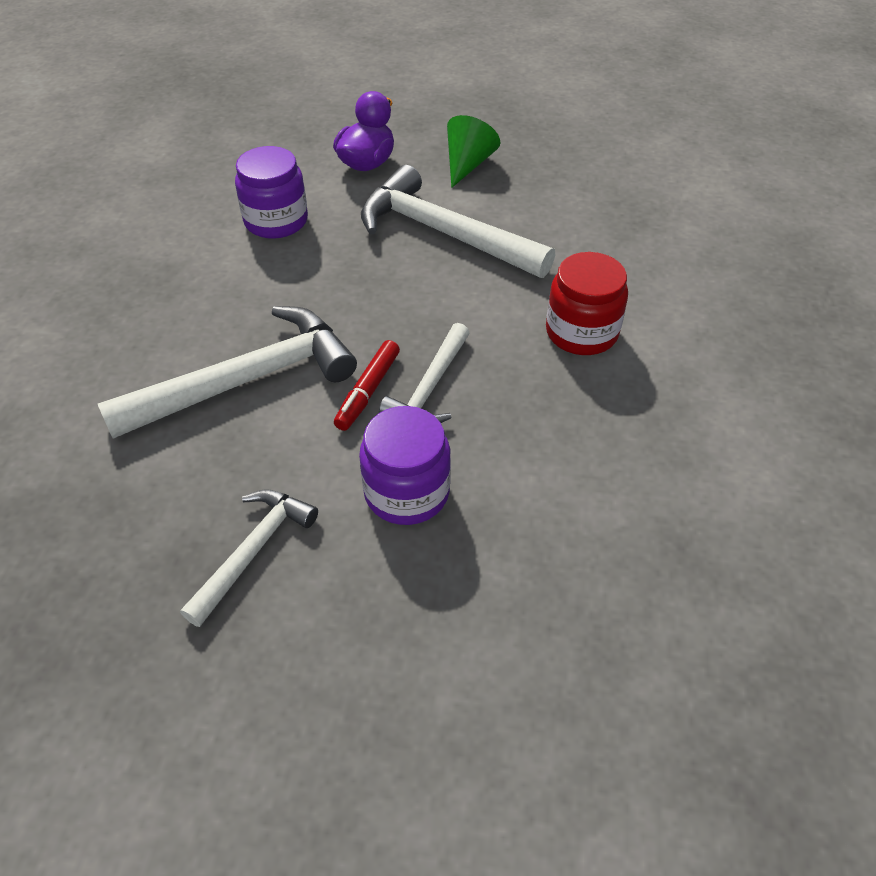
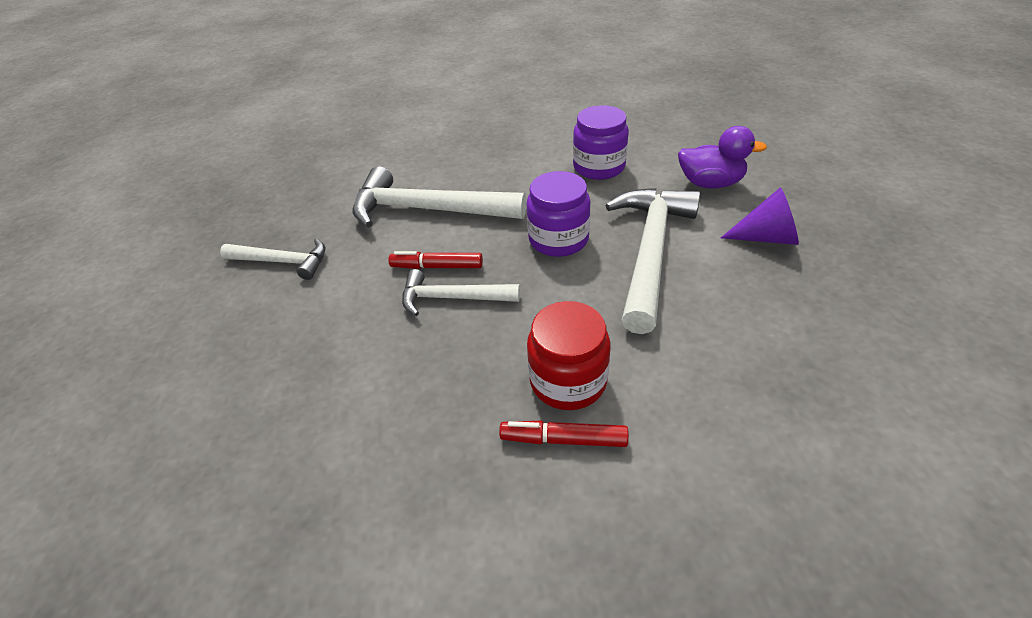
camera: 75 degrees right, 5 degrees down
(246, 380) = (427, 210): white hammer -> white hammer turned 150 degrees clockwise
(406, 492) = (341, 316): purple jar -> purple jar (558, 239)
(467, 164) = (766, 237): green cone -> purple cone
(643, 352) = (563, 439): none -> red marker

